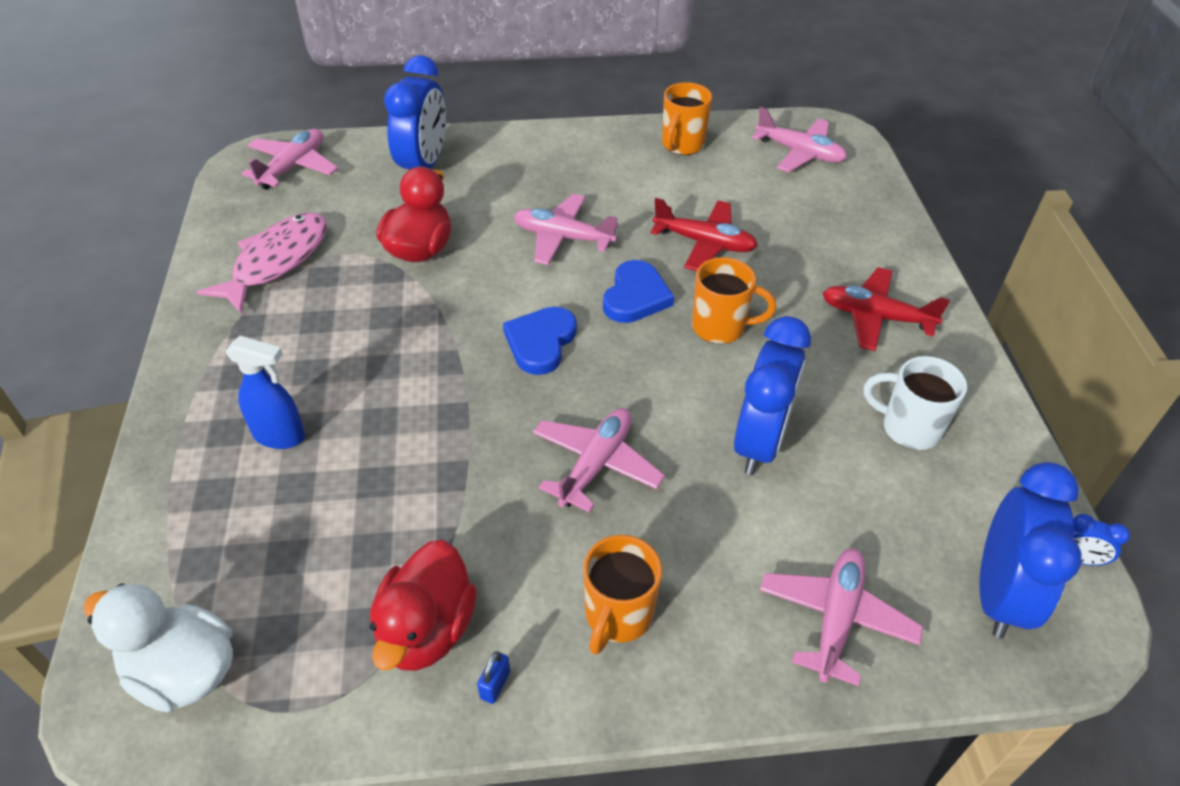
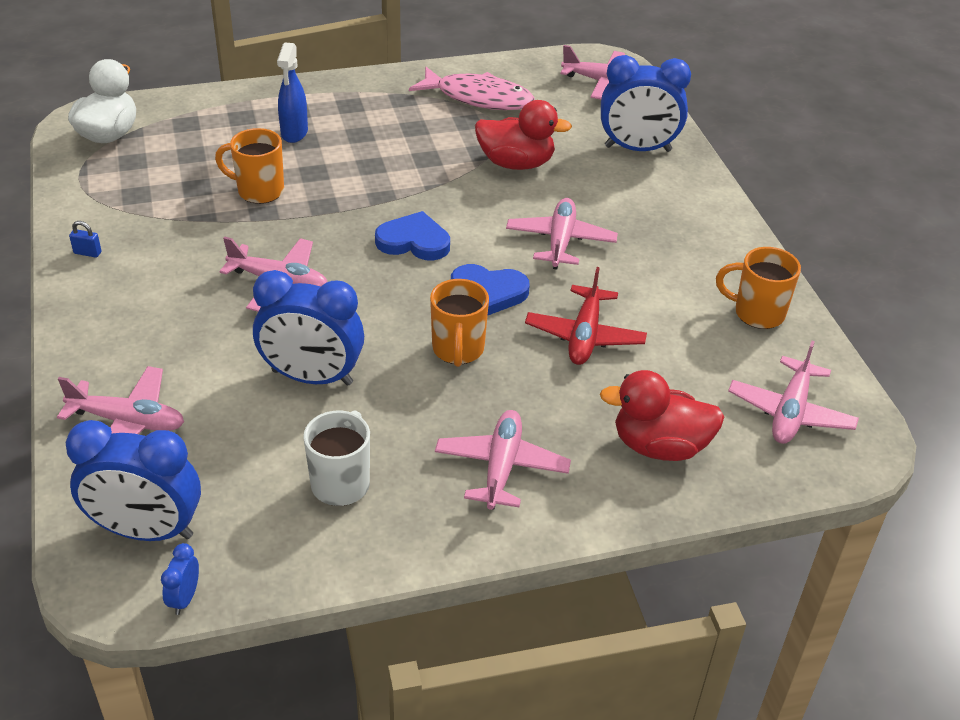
camera: 80 degrees right, 5 degrees down
(426, 629) = (131, 219): red duck -> red duck (659, 446)
(618, 616) = (137, 304): orange mug -> orange mug (259, 191)
(875, 317) = (501, 467): red plane -> pink plane

